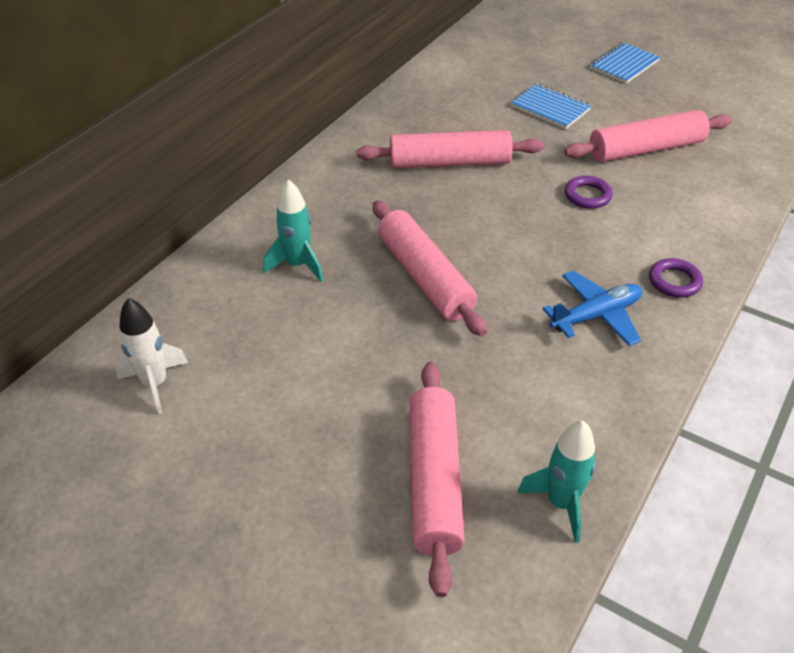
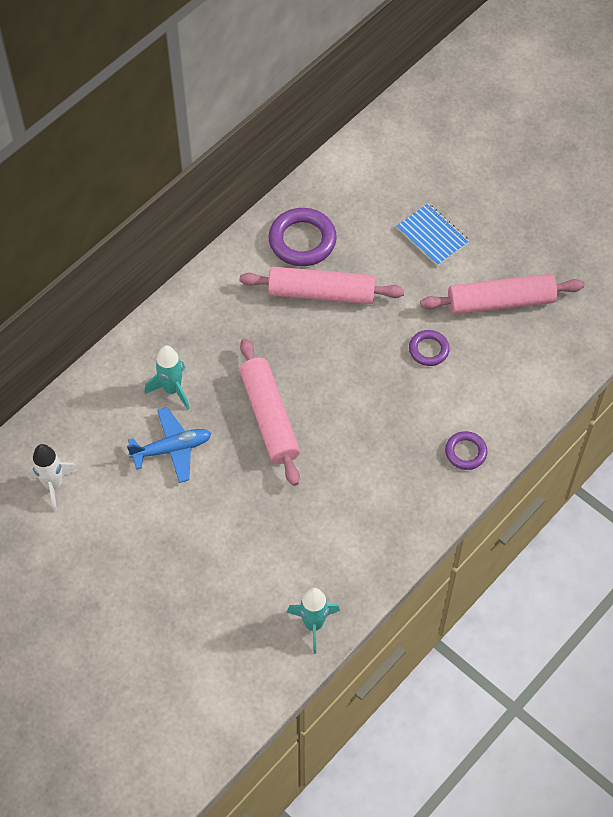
camera: 10 degrees right, 15 degrees up
(414, 125) = (302, 240): none -> purple ring
(434, 480) = (233, 594): pink rolling pin -> none
(596, 316) = (391, 475): blue plane -> blue plane (172, 449)
(624, 65) = (524, 184): blue notebook -> none

